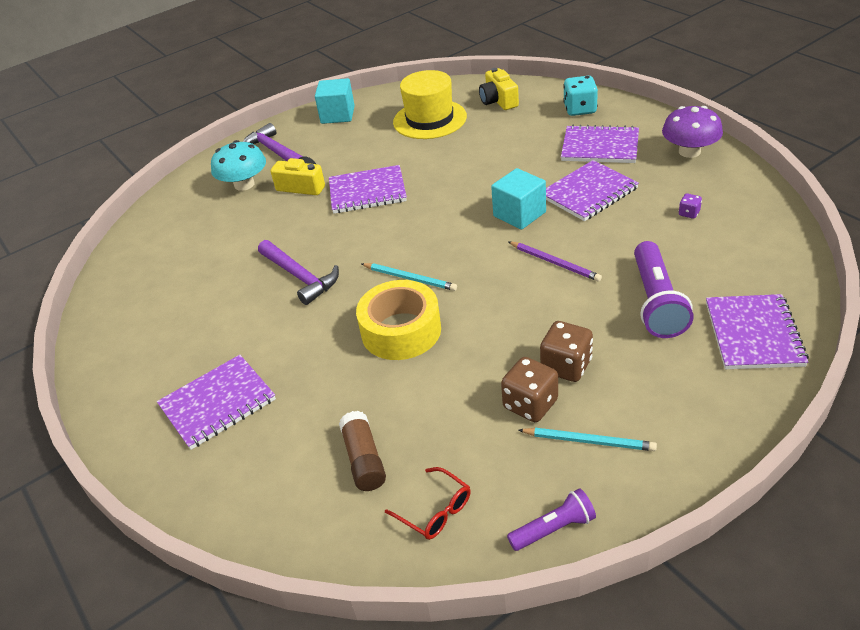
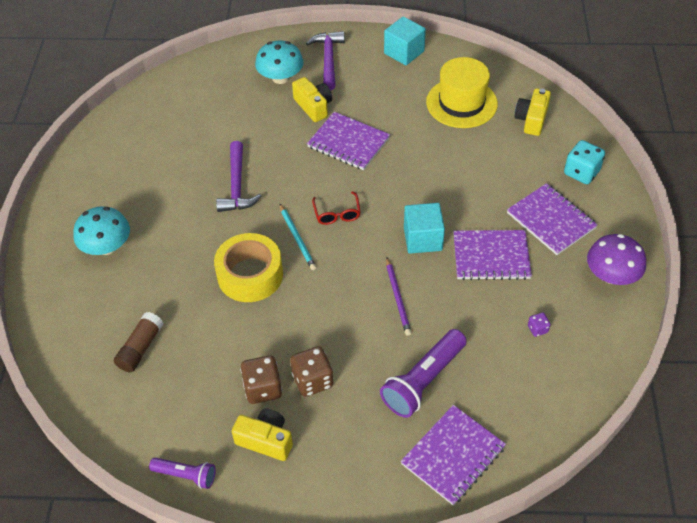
camera: 35 degrees right, 10 degrees up
(218, 403) = (106, 246): purple notebook -> turquoise mushroom
(435, 511) = (141, 411): red glasses -> red glasses (337, 213)
(588, 441) = (265, 440): turquoise pencil -> yellow camera

